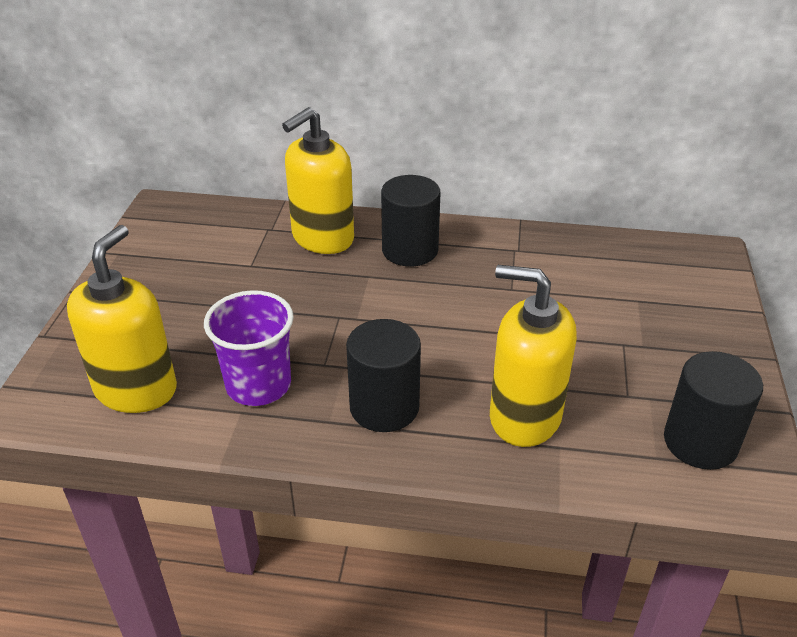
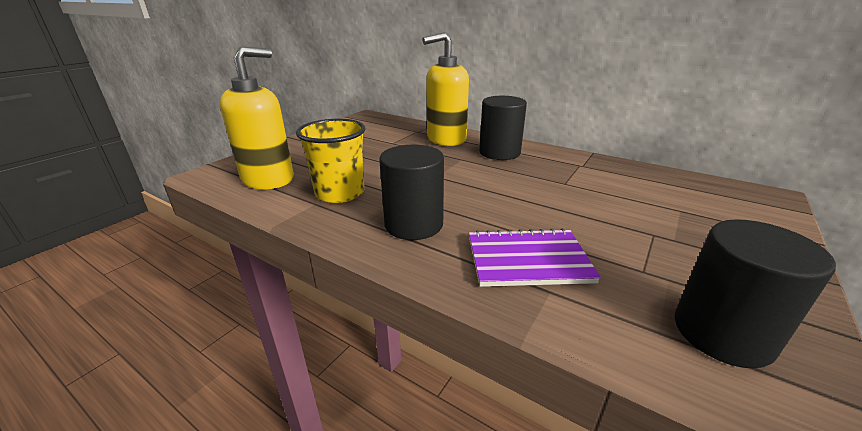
camera: 25 degrees right, 10 degrees down
(258, 385) = (340, 193): purple cup -> yellow cup
(524, 417) = (527, 260): yellow soap dispenser -> purple notebook

